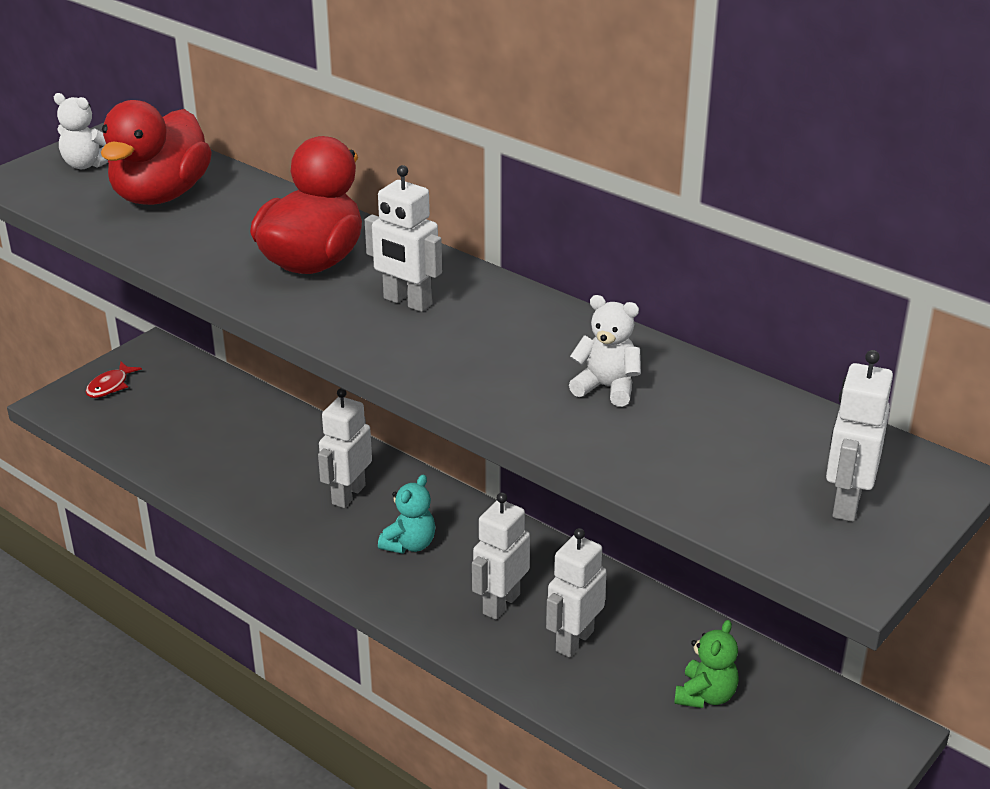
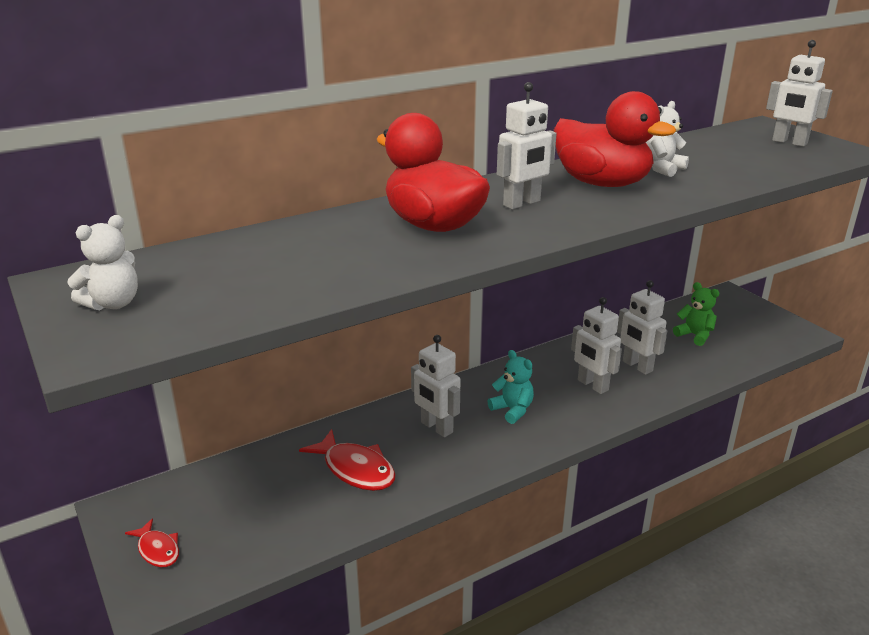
camera: 70 degrees left, 5 degrees down
(161, 195) = (239, 272): red duck -> red duck (602, 183)
(253, 459) = (355, 469): none -> red fish

